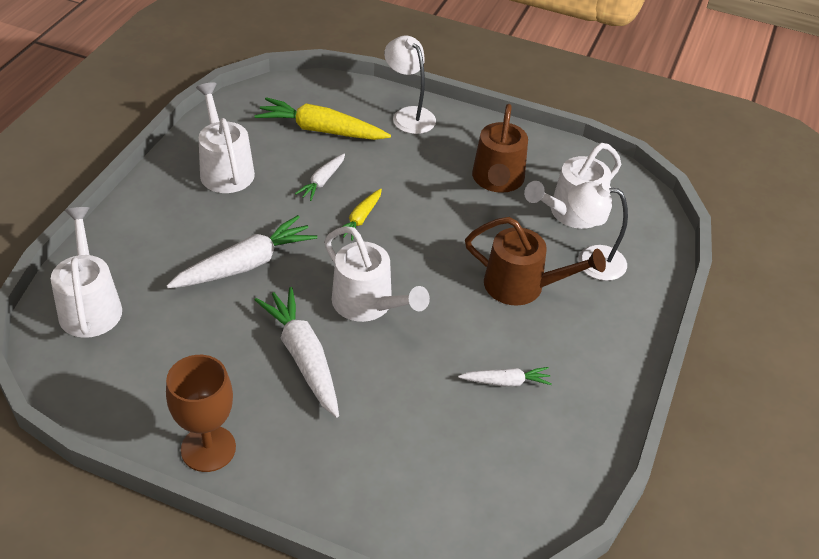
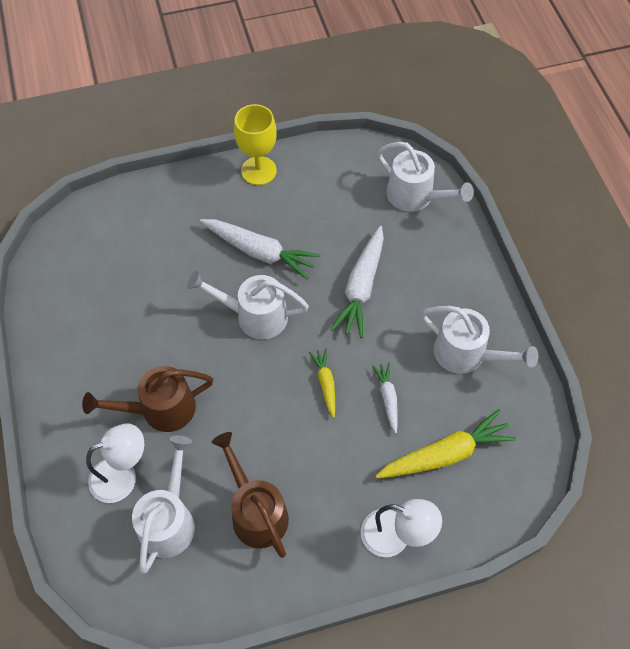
camera: 145 degrees right, 15 degrees up
(208, 448) = (258, 171): brown goblet -> yellow goblet
(506, 382) = (121, 323): white carrot -> none

